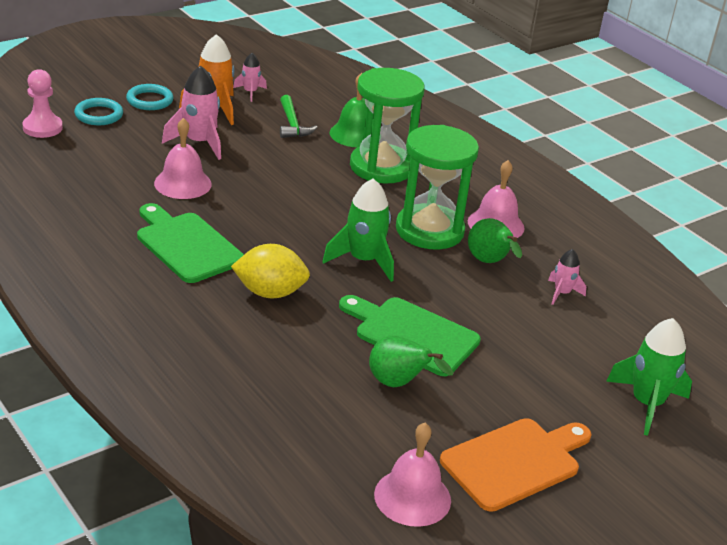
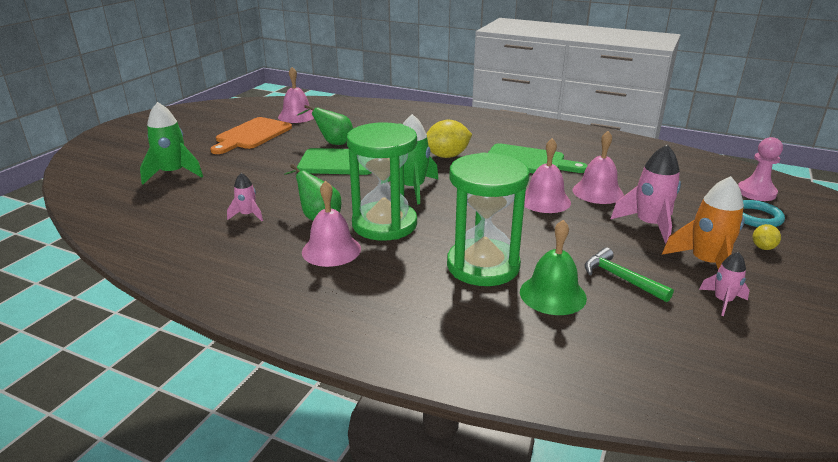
camera: 155 degrees right, 5 degrees down
(150, 100) = (763, 247): turquoise ring -> yellow lemon
(248, 195) = (544, 200): none -> pink bell

